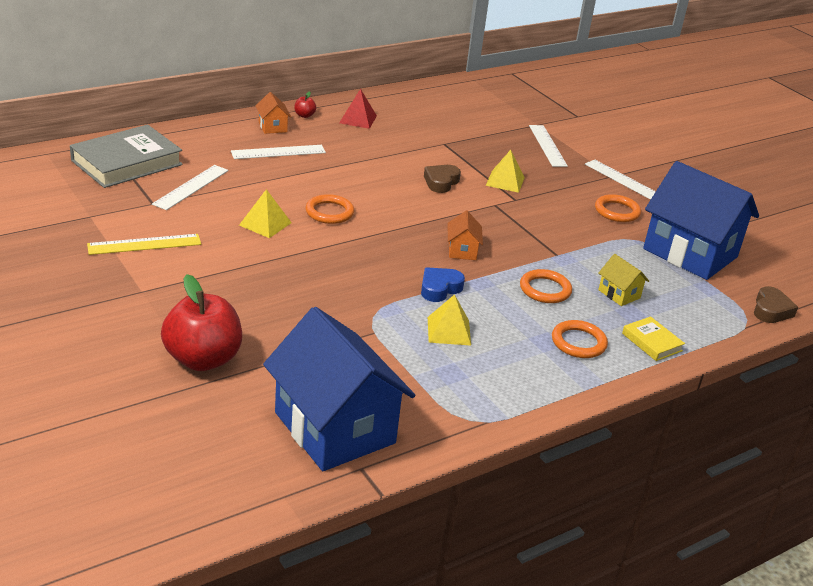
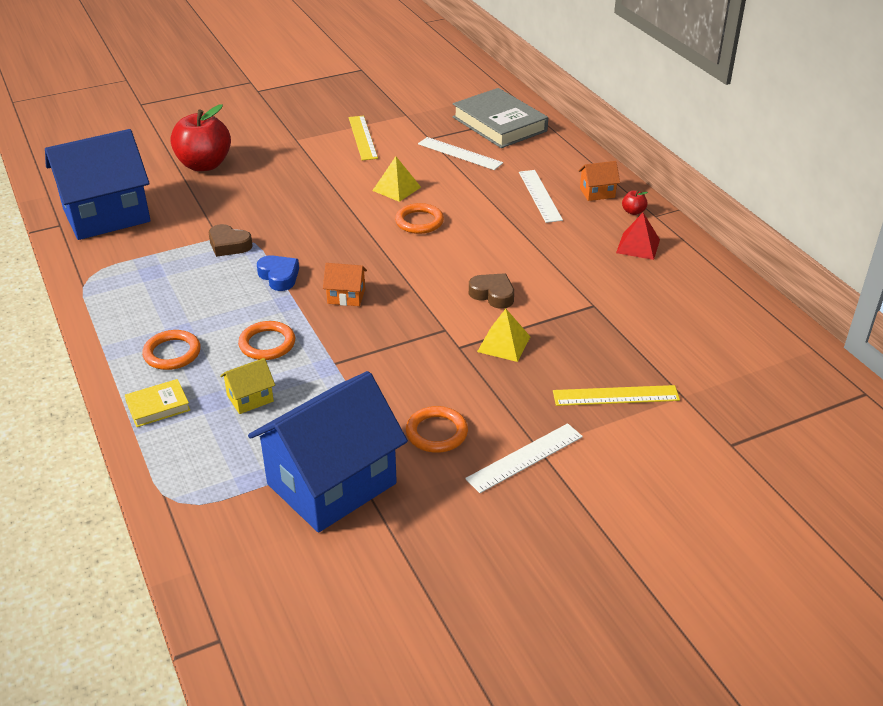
camera: 100 degrees right, 5 degrees up
(449, 331) = (211, 276): yellow pyramid -> none
(547, 145) = (615, 396): white ruler -> yellow ruler
(771, 310) = (191, 532): brown heart -> brown heart (229, 245)

